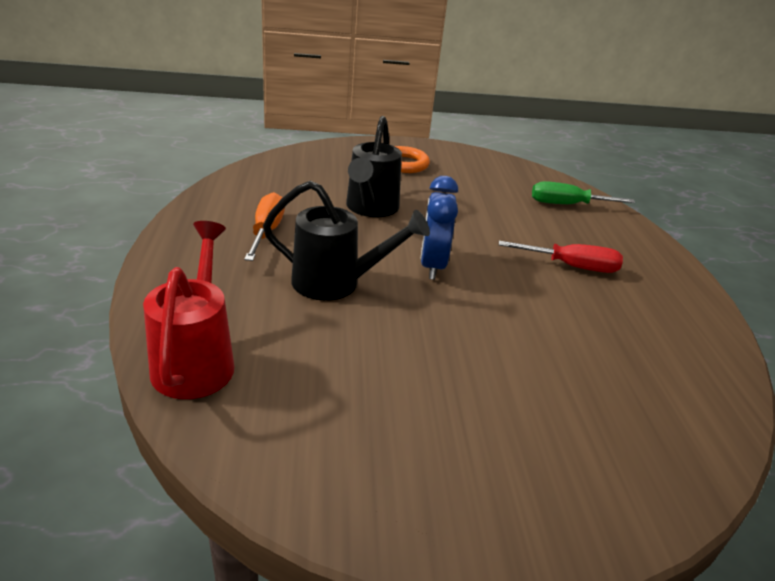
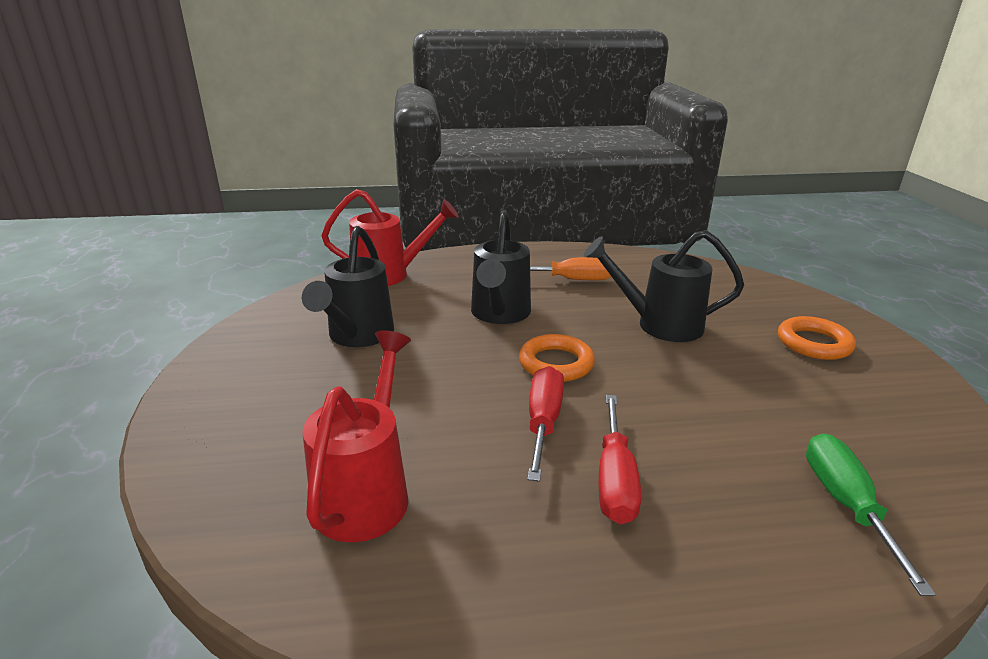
camera: 90 degrees right, 5 degrees down
(372, 388) = (358, 336): none -> black watering can
(432, 265) = (556, 363): blue clock -> orange ring
(517, 284) = (543, 422): none -> red screwdriver
(625, 377) = (366, 492): none -> red watering can

